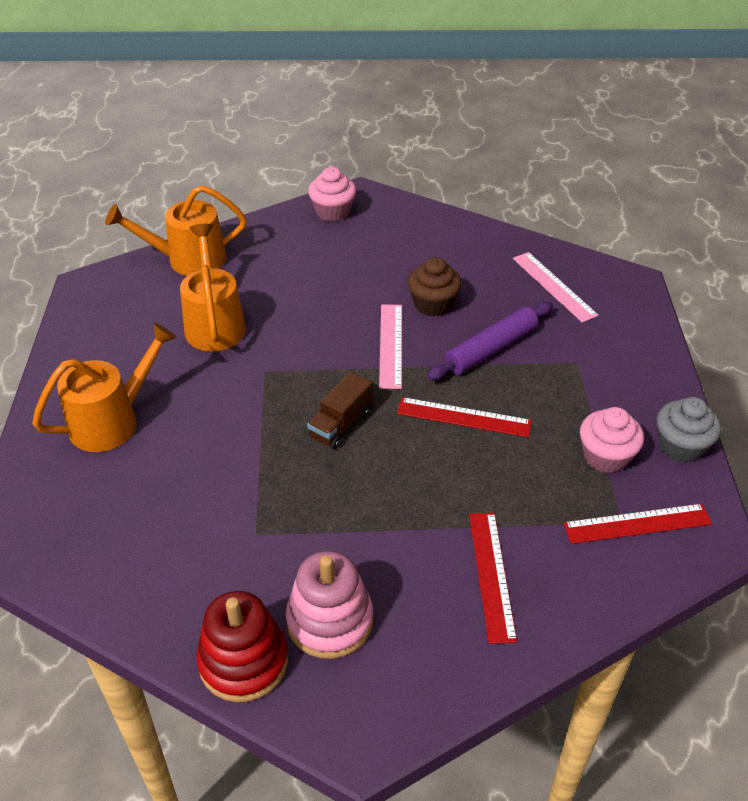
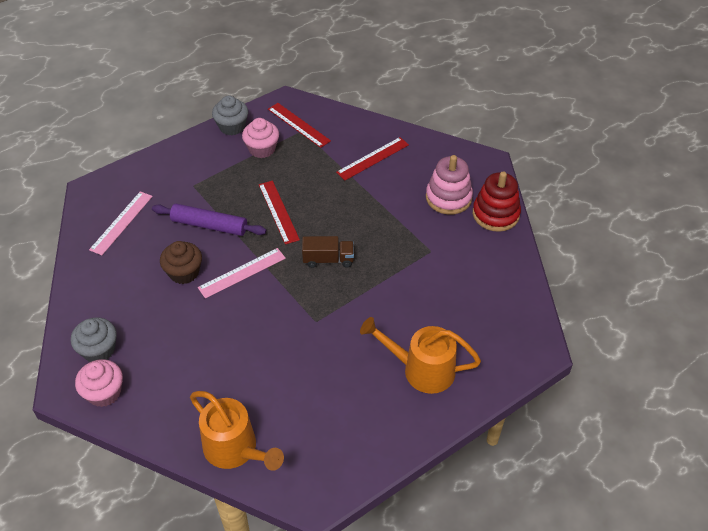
camera: 125 degrees left, 5 degrees up
(214, 323) = (293, 379): orange watering can -> none
(385, 222) = (99, 350): none -> grey cupcake

